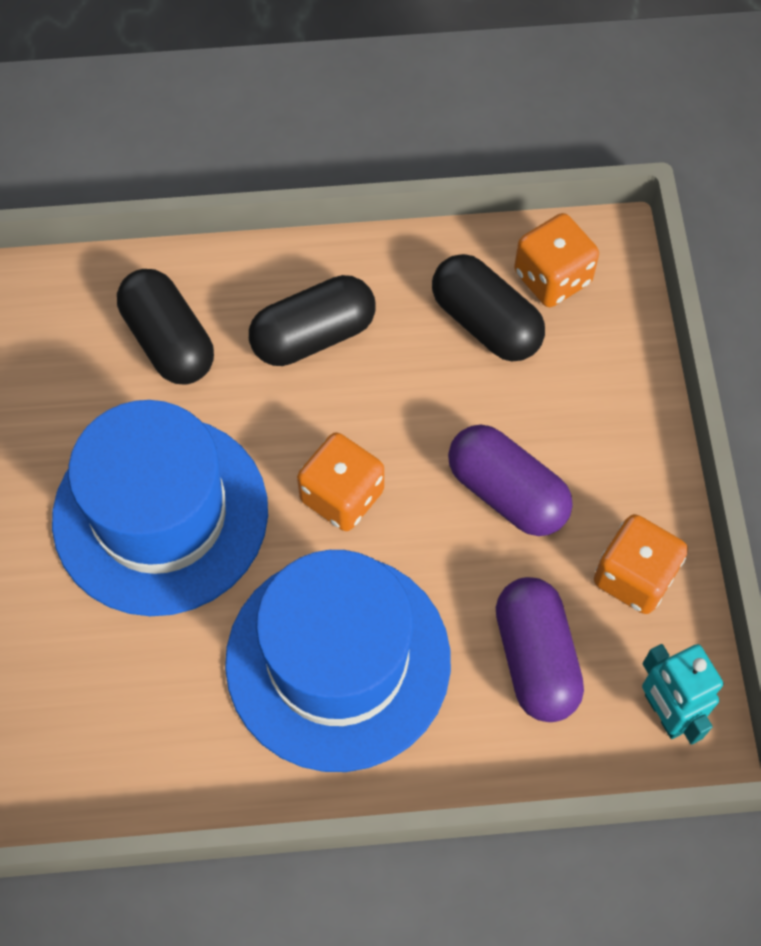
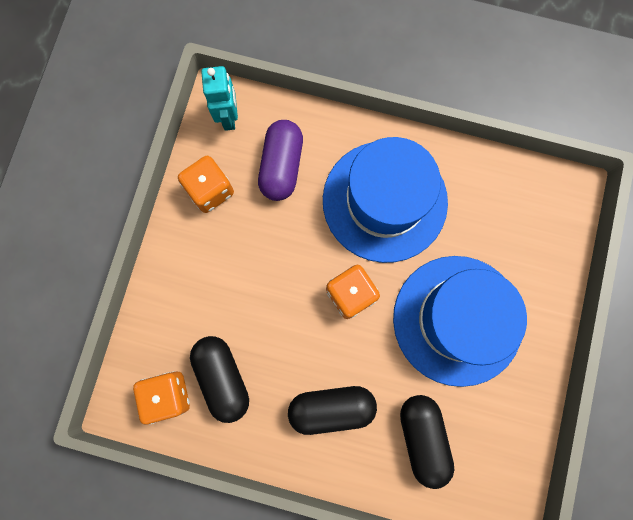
camera: 160 degrees left, 15 degrees up
(507, 493) = (257, 262): purple capsule -> none

